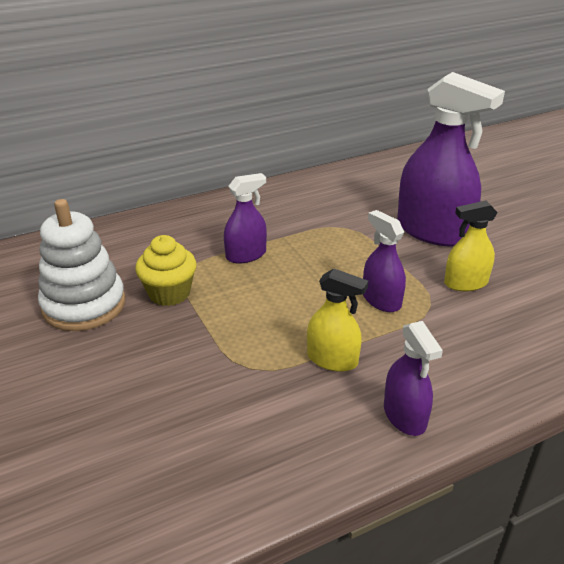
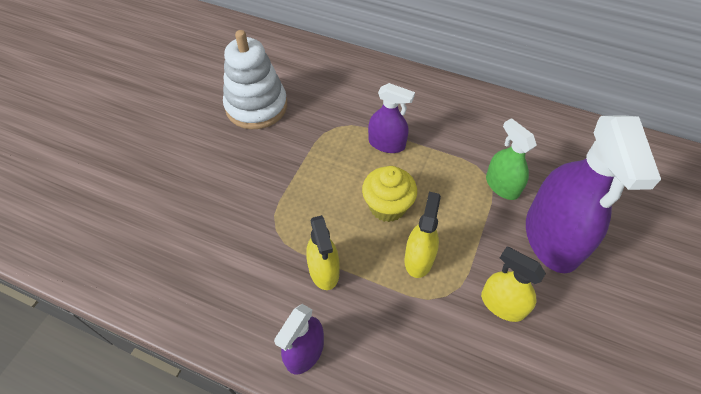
camera: 50 degrees right, 20 degrees up
(169, 293) = (306, 136): yellow cupcake -> yellow cupcake (387, 206)
(362, 226) = (502, 186): none -> green spray bottle
(381, 300) = (419, 259): purple spray bottle -> yellow spray bottle

